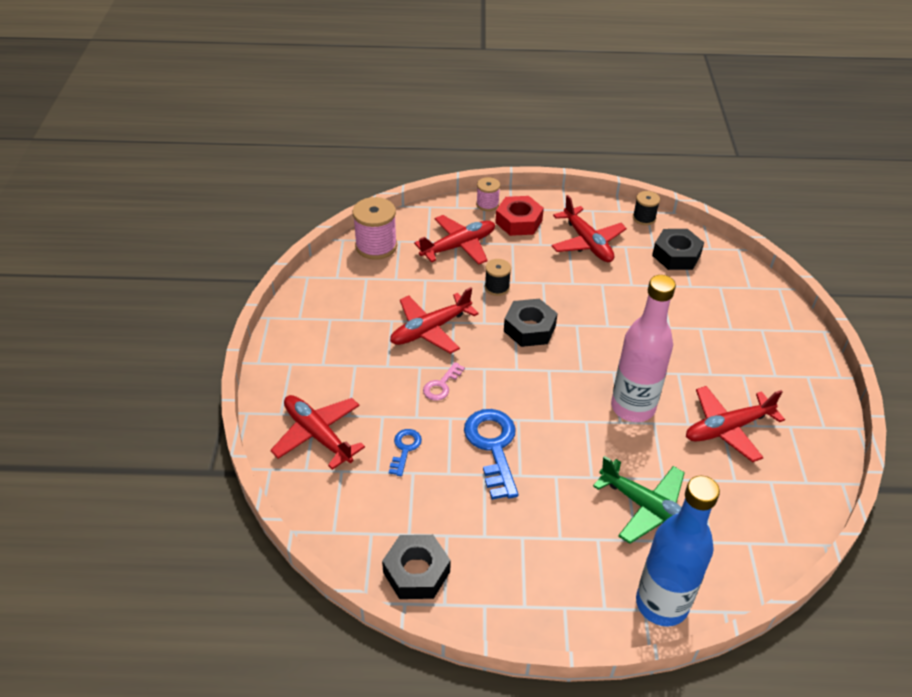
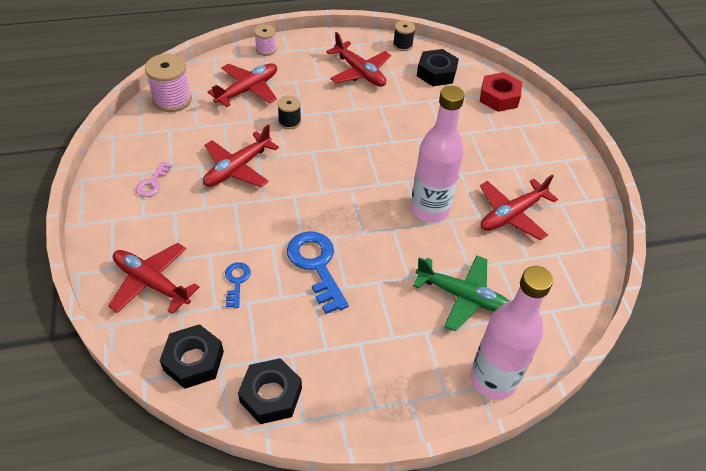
camera: 15 degrees left, 5 degrees up
(441, 385) = (258, 217): pink key -> pink key (152, 183)
(518, 222) = (296, 61): red nut -> red nut (499, 97)
(529, 328) = (326, 154): black nut -> black nut (193, 361)
(661, 604) = (493, 379): blue bottle -> pink bottle

